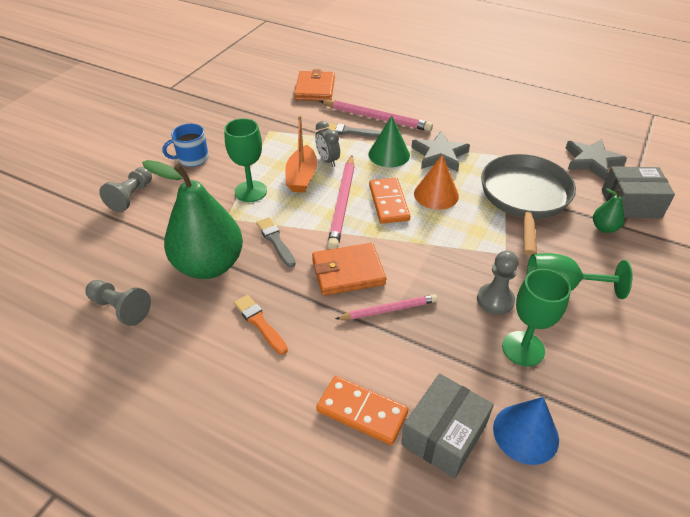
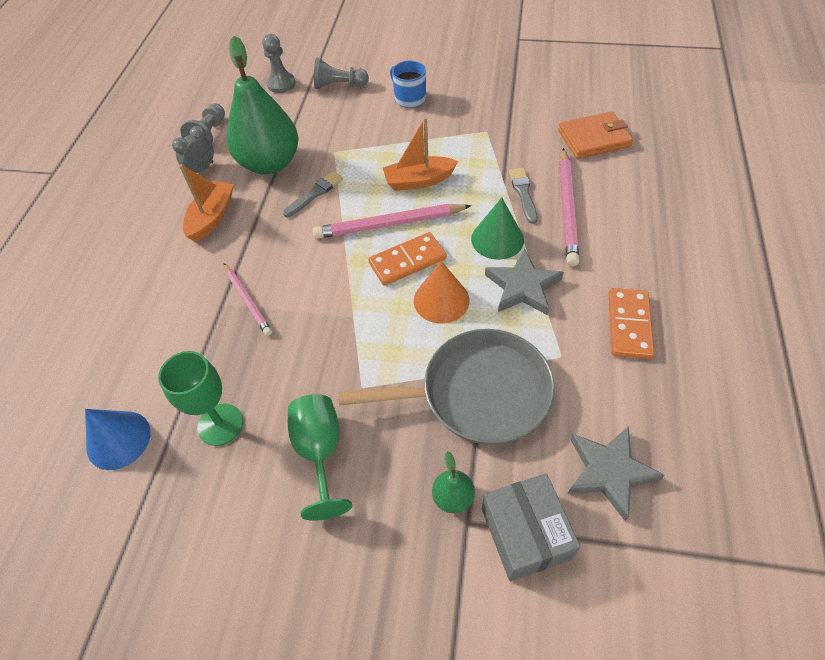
camera: 75 degrees right, 10 degrees up
(250, 191) = (379, 153): green goblet -> none
(259, 323) = (212, 217): orange brush -> orange boat
(327, 160) = (457, 191): grey clock -> grey clock (201, 169)
(348, 272) = (289, 257): orange wallet -> none
(362, 412) = (129, 311): orange domino -> orange domino (629, 325)
(444, 435) = (112, 374): grey box -> none
(495, 300) = (283, 388): grey pawn -> grey pawn (281, 84)

